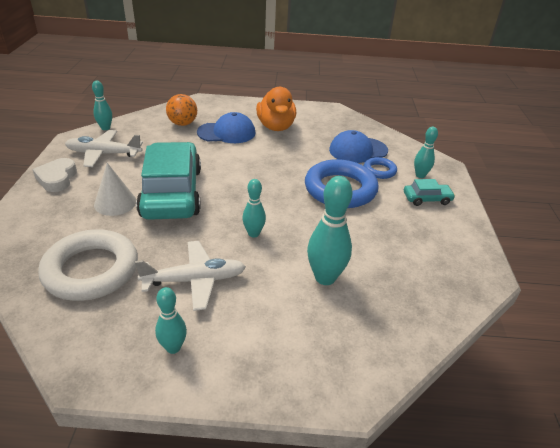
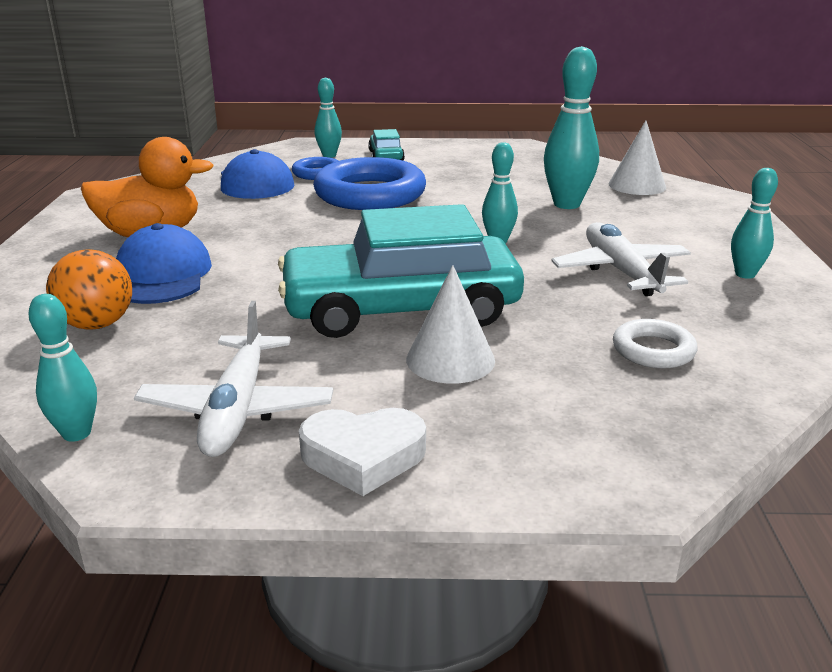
camera: 90 degrees left, 10 degrees down
(91, 270) = (653, 350): white ring -> white ring, size x0.49
(380, 334) = (637, 185): none -> white cone

